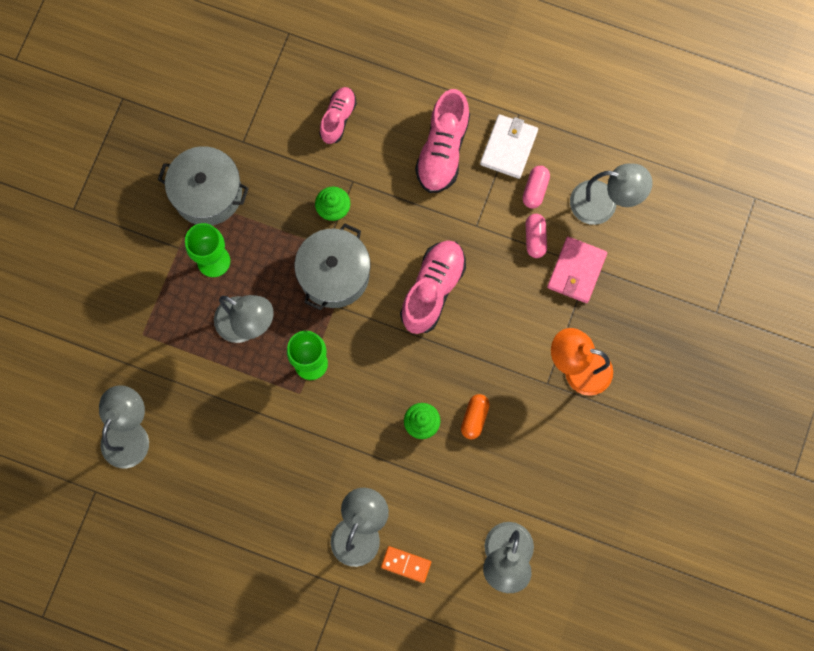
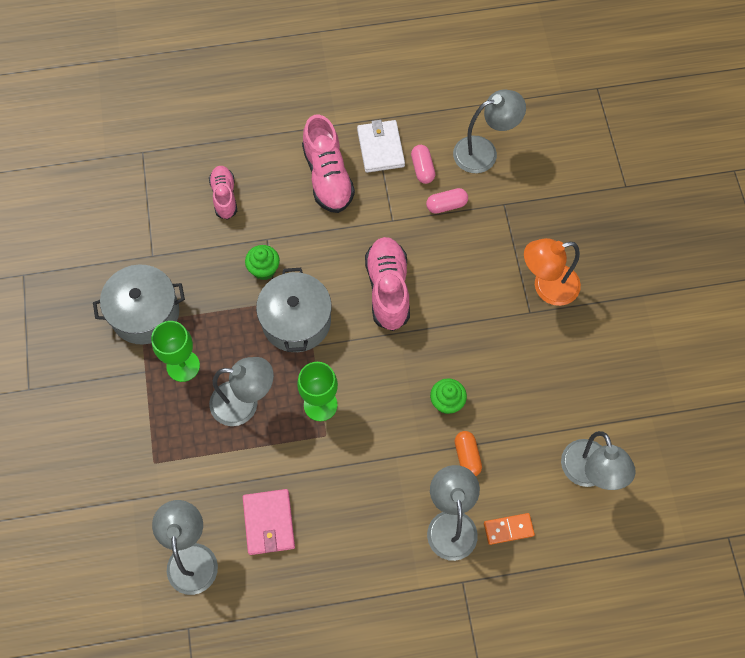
camera: 30 degrees left, 10 degrees down
(474, 418) = (488, 373): orange capsule -> orange capsule (467, 456)
(535, 238) = (446, 205): pink capsule -> pink capsule turned 75 degrees counterclockwise
(576, 271) = (496, 212): pink wallet -> pink wallet (269, 522)

